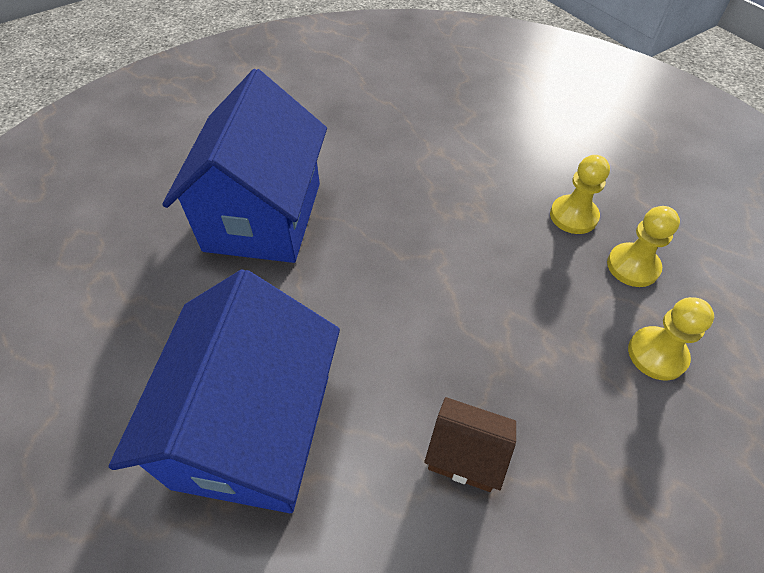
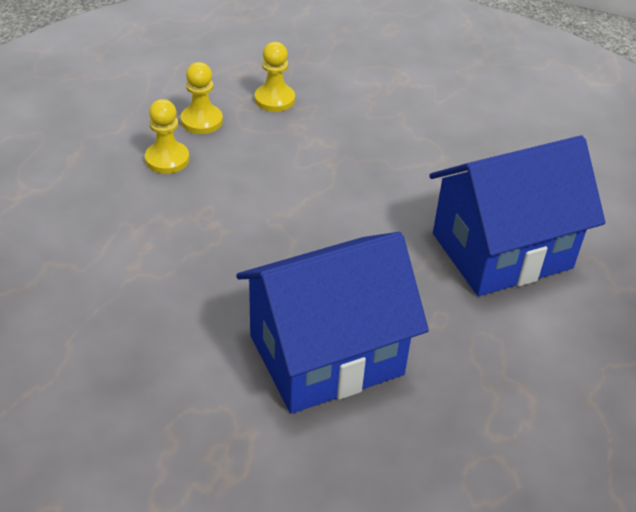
camera: 125 degrees left, 10 degrees down
(465, 454) = (419, 155): brown house -> none

